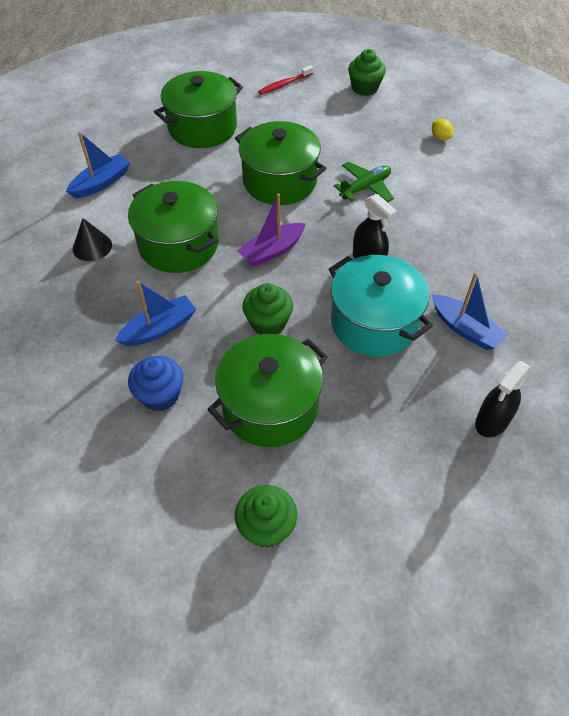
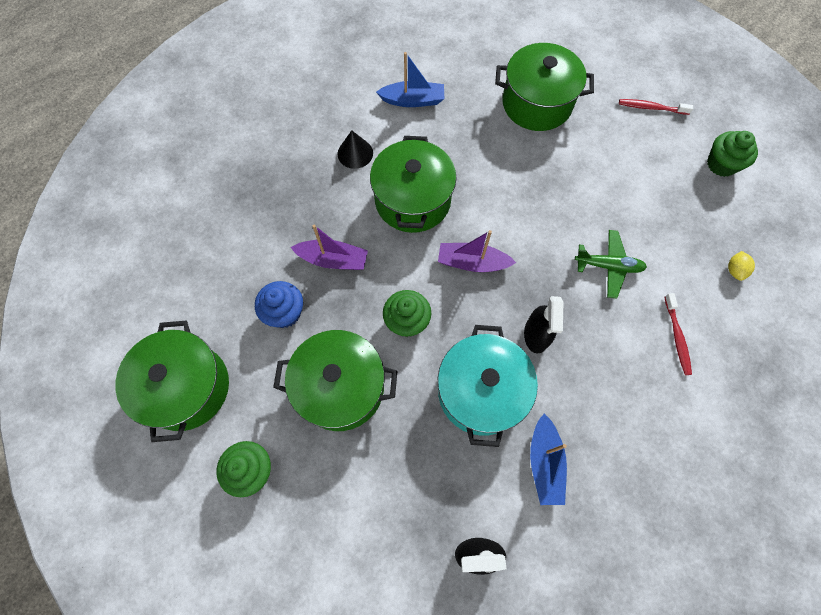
camera: 45 degrees right, 15 degrees up
(159, 328) = (333, 260): blue boat -> purple boat
(280, 181) = (544, 203): green pot -> green pot (187, 387)
(453, 196) = (677, 337): none -> red toothbrush

